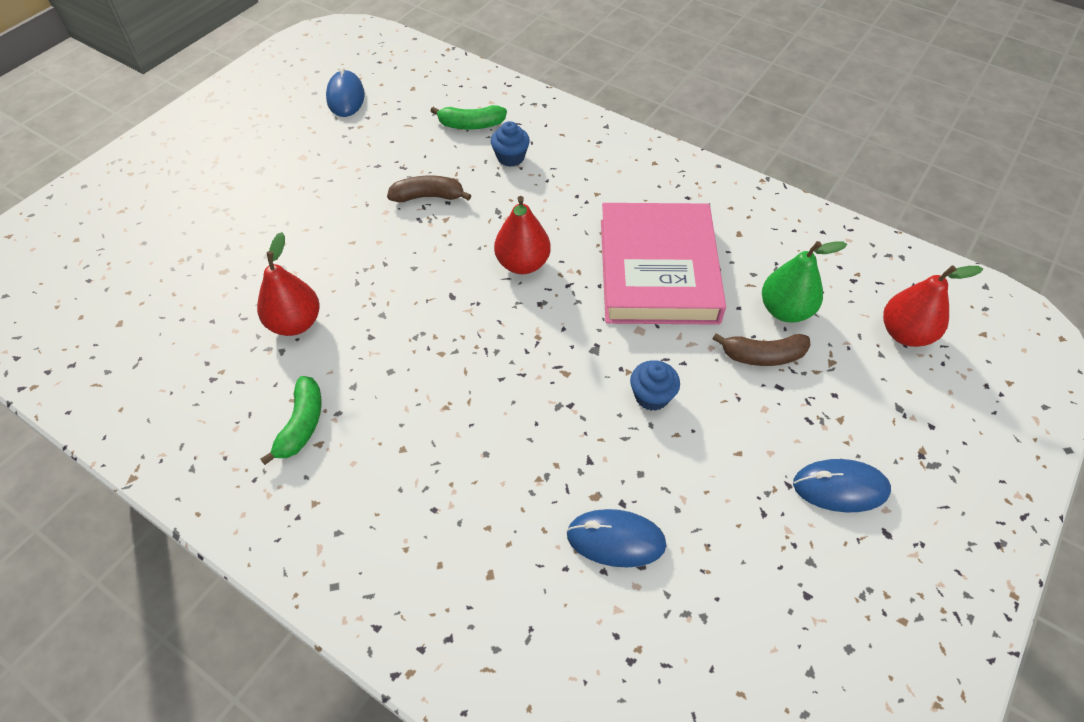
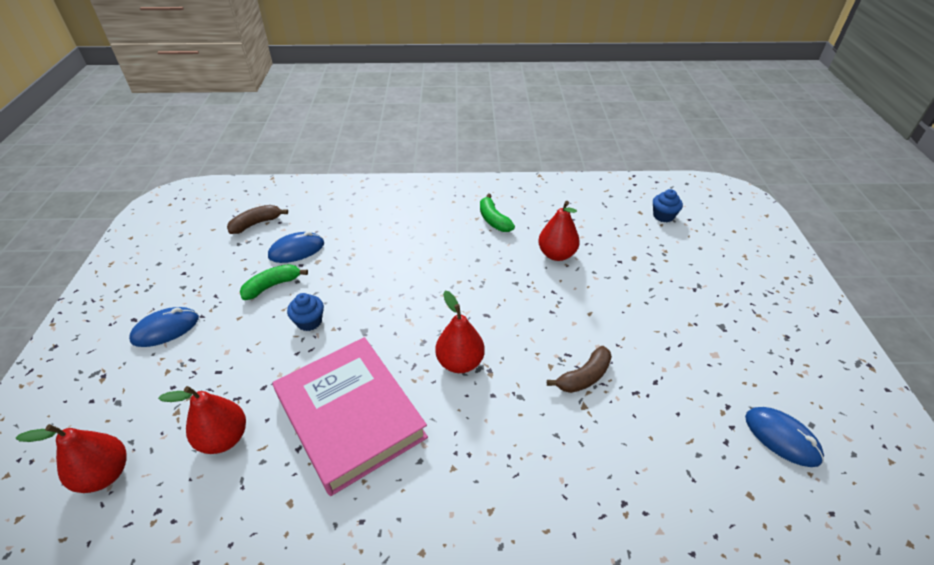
camera: 145 degrees right, 10 degrees down
(471, 125) = (640, 480): green banana -> green banana (272, 286)
(510, 157) = (564, 461): blue cupcake -> blue cupcake (663, 216)
(762, 356) = (236, 388): brown banana -> brown banana (256, 223)
(785, 310) = (224, 438): green pear -> red pear

